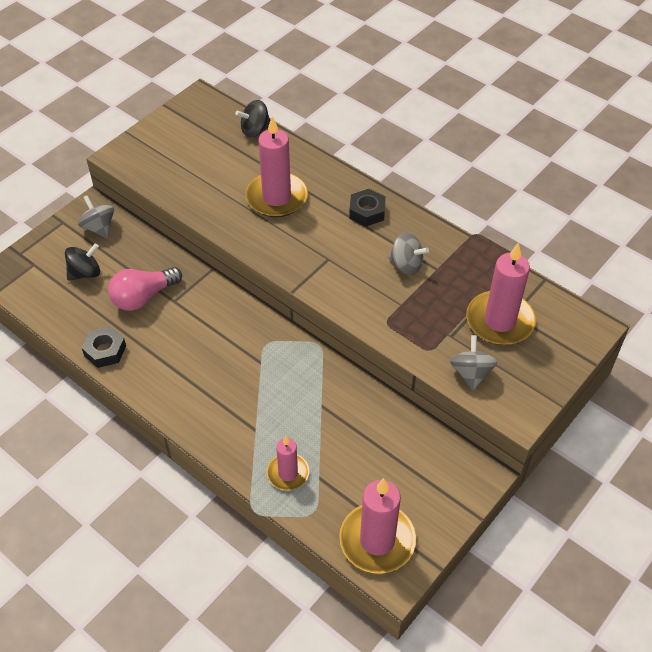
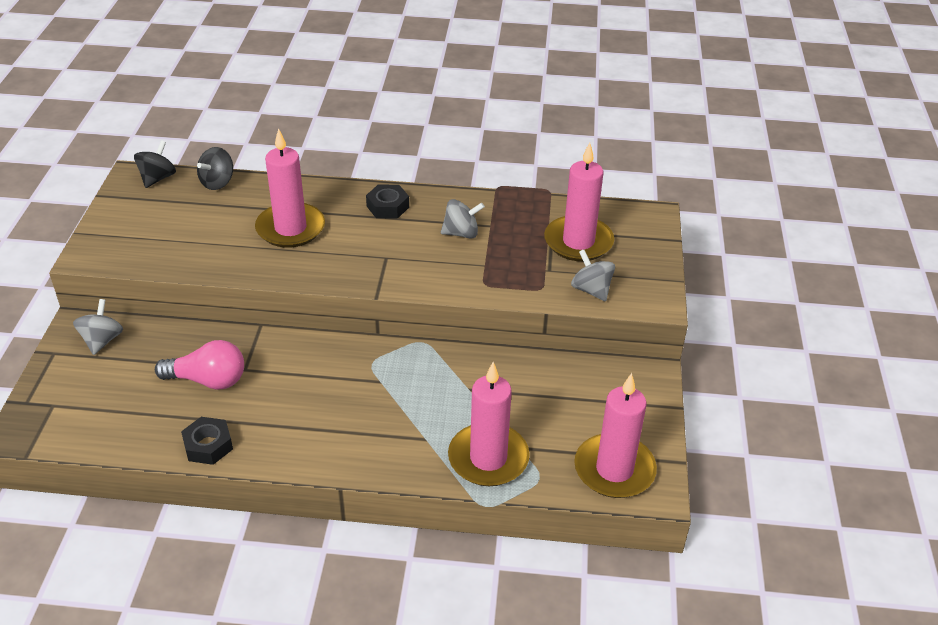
camera: 35 degrees left, 10 degrees down
(85, 273) = (122, 387): black spinning top -> black spinning top (157, 178)
(99, 228) = (102, 340): grey spinning top -> grey spinning top turned 75 degrees clockwise
(143, 297) = (208, 380): pink light bulb -> pink light bulb turned 105 degrees counterclockwise
(288, 473) = (488, 458): pink candle -> pink candle, size x1.71

